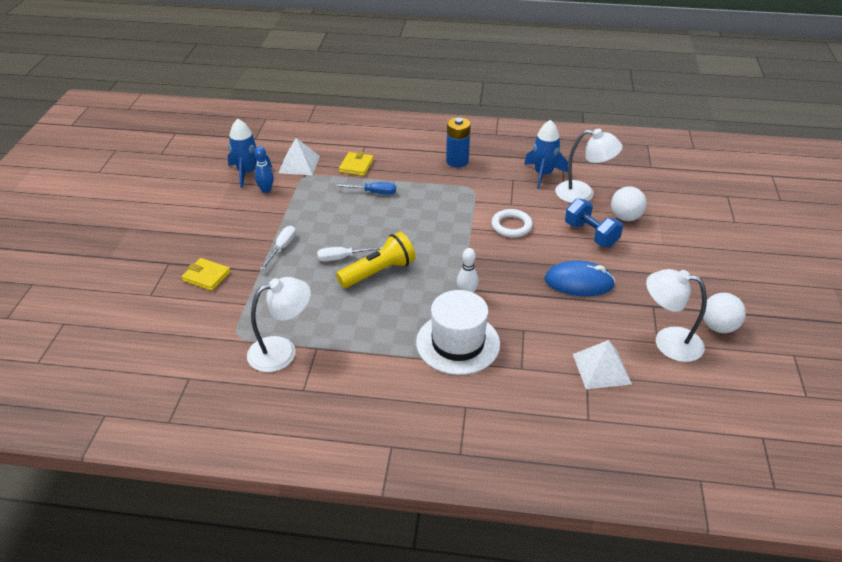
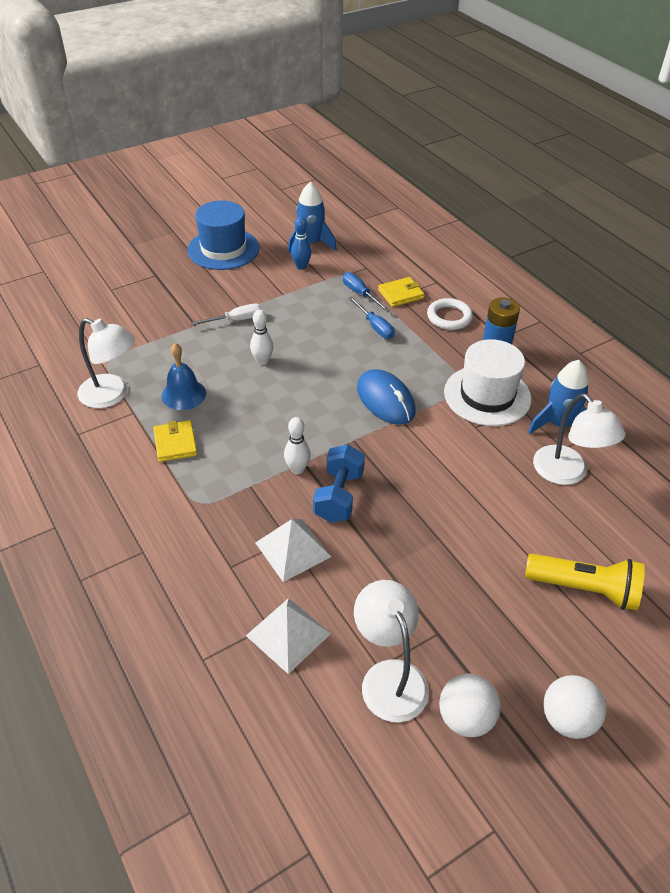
camera: 50 degrees right, 5 degrees up
(190, 214) = (223, 249): none -> blue hat
(206, 276) = (159, 302): yellow wallet -> yellow wallet (175, 443)
(299, 164) = (359, 262): white pyramid -> white pyramid (292, 549)
(329, 312) = (183, 394): none -> blue bell
(332, 181) = (360, 294): none -> blue screwdriver
(343, 258) = (262, 361): white screwdriver -> white bowling pin
(378, 272) = (267, 393): yellow flashlight -> yellow flashlight (584, 589)
(458, 343) = (223, 500): white hat -> white hat (487, 395)
(511, 226) = (439, 446): white ring -> white ring (449, 317)
(579, 282) = (407, 547): blue mouse -> blue mouse (385, 400)
(591, 234) = (501, 516): blue dumbbell -> blue dumbbell (339, 496)
(625, 217) = (570, 531): white ball -> white ball (567, 719)

